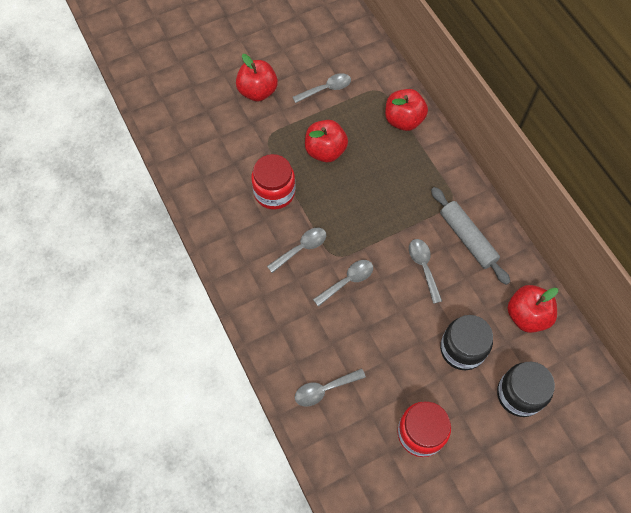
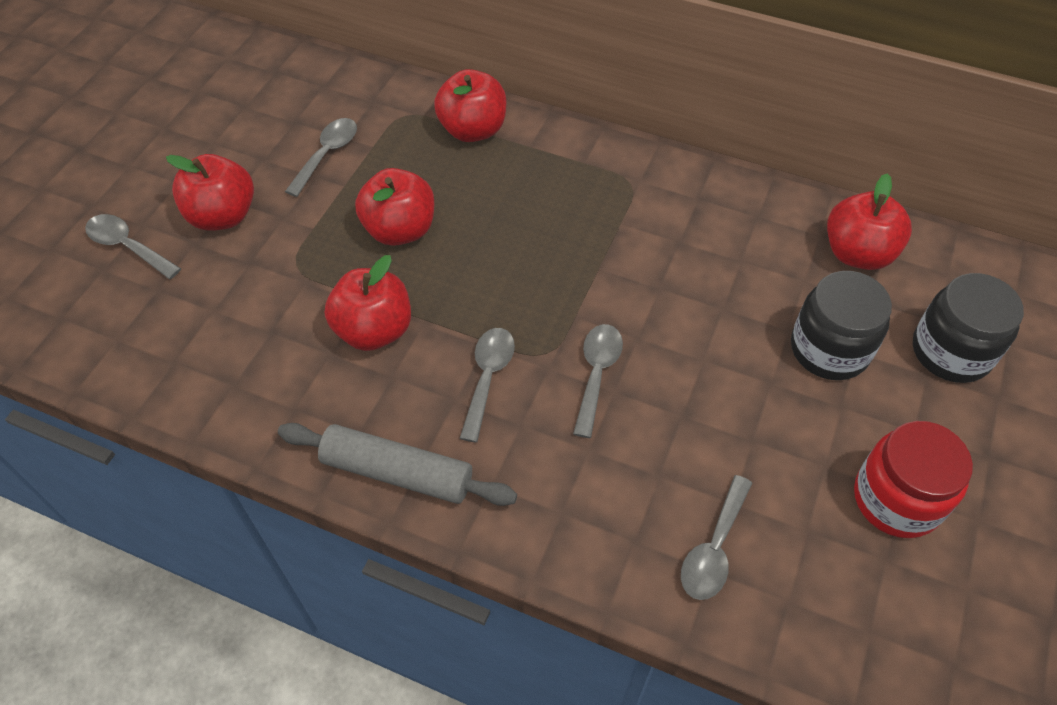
camera: 40 degrees left, 10 degrees down
(274, 192) = (374, 330): red jar -> red apple
(423, 267) = (677, 285): grey spoon -> grey spoon (128, 246)
(467, 239) = (695, 214): grey rolling pin -> grey rolling pin (397, 473)

